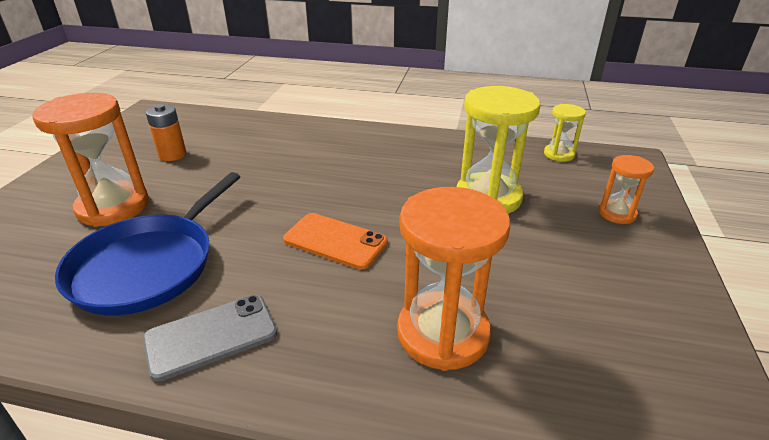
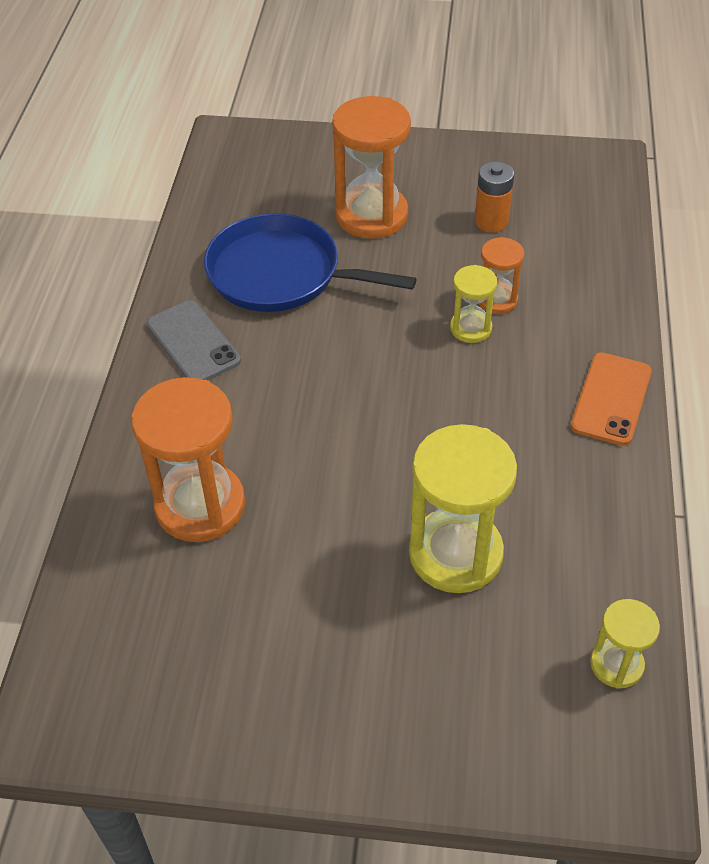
camera: 85 degrees right, 15 degrees up
(280, 173) = (470, 328): none -> yellow hourglass
(335, 241) = (335, 404): orange phone -> orange phone (611, 399)
(617, 213) = (442, 715): orange hourglass -> orange hourglass (497, 300)

